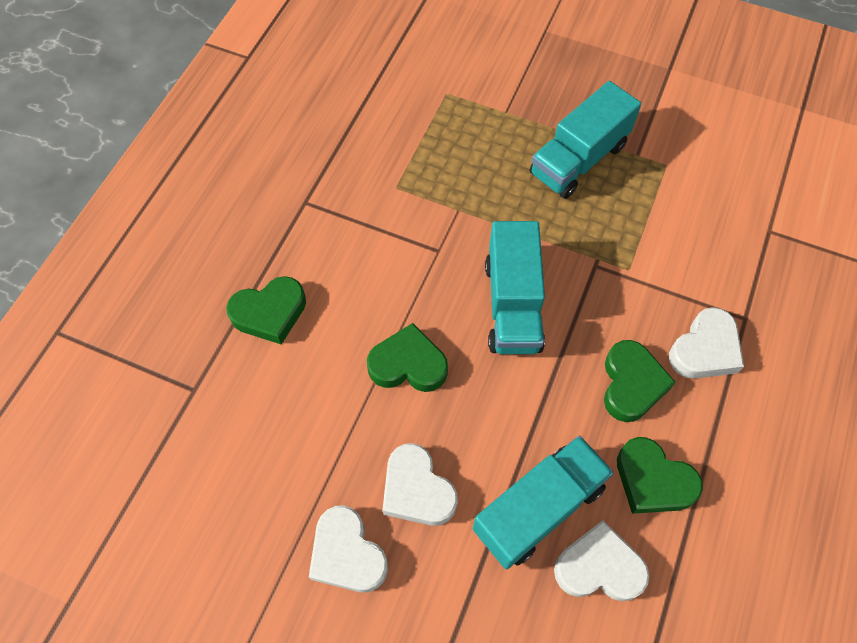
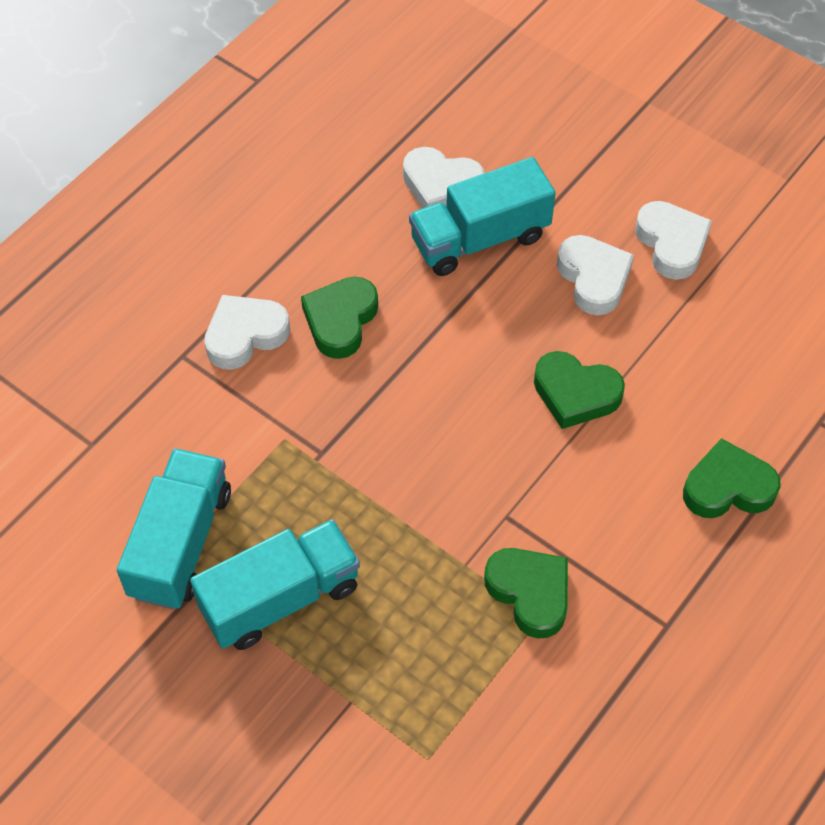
camera: 165 degrees left, 5 degrees down
(512, 305) = (437, 430): turquoise truck -> turquoise truck (180, 543)
(653, 480) = (360, 236): green heart -> green heart (530, 593)

